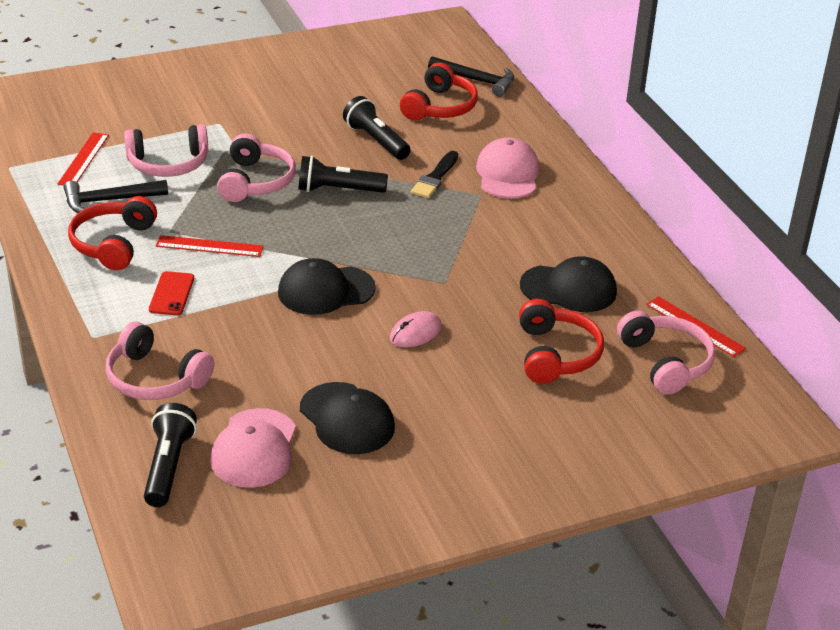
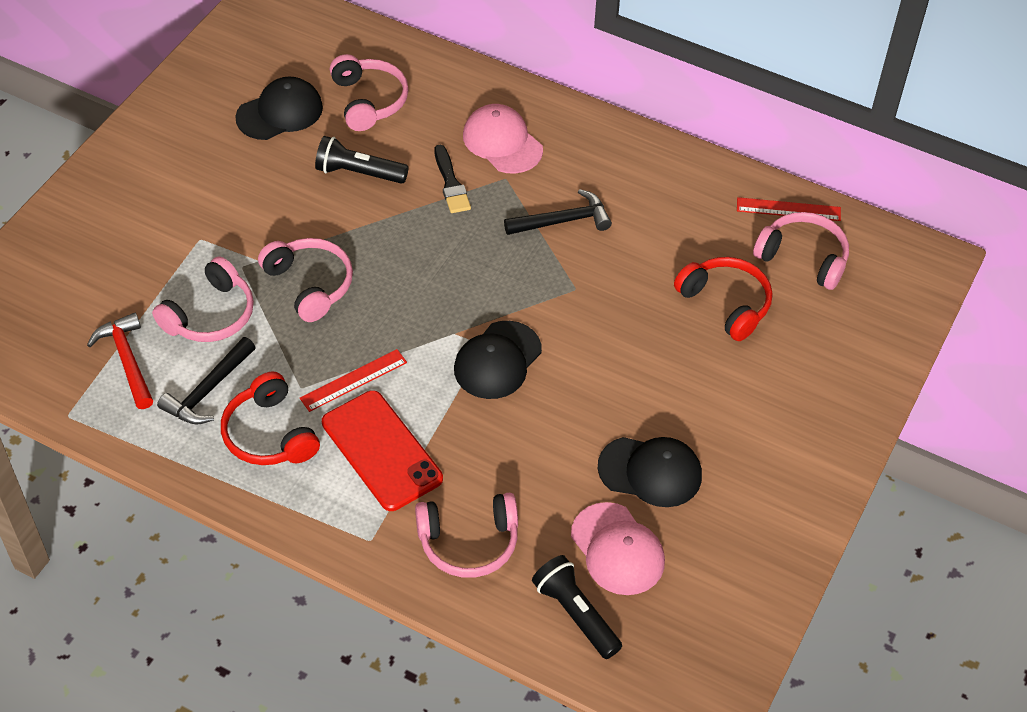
camera: 40 degrees left, 15 degrees up
(83, 159) = (127, 360): red ruler -> red hammer
(171, 294) = (381, 451): red phone -> red phone, size x1.93
(338, 190) = (389, 248): black flashlight -> none
(415, 333) = (609, 354): pink mouse -> none
(439, 107) = (368, 101): red headphones -> pink headphones
(476, 80) = (366, 51): black hammer -> black hammer (563, 221)
(569, 289) = (669, 233): black cap -> black cap (280, 112)

